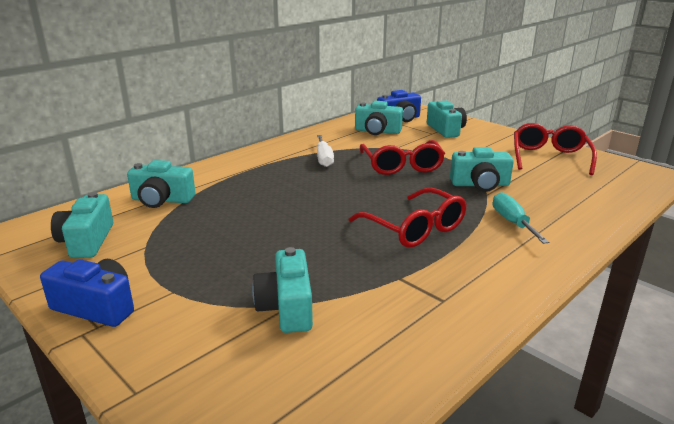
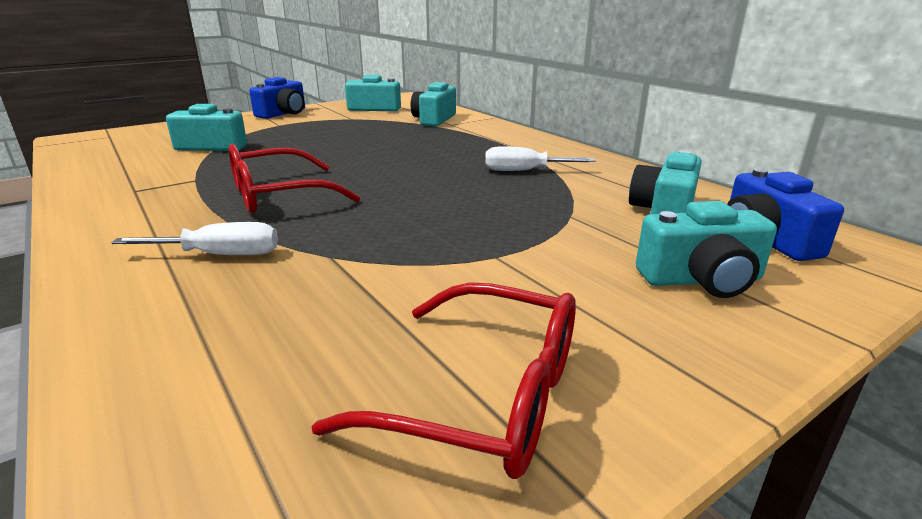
camera: 100 degrees right, 0 degrees up
(402, 165) = (483, 211): red glasses -> none
(480, 184) = (371, 258): turquoise camera -> none
(512, 222) = (220, 255): turquoise screwdriver -> white screwdriver

